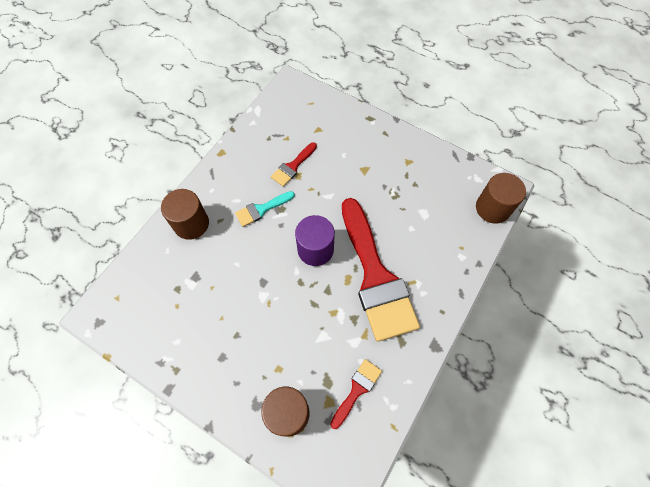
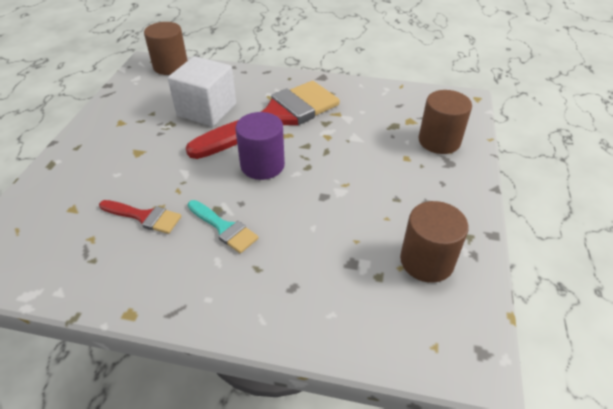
camera: 110 degrees left, 20 degrees down
(191, 224) = (276, 301): brown cylinder -> brown cylinder (426, 261)
(357, 390) = (388, 108): red brush -> none
(406, 225) = (207, 110): none -> white cube

